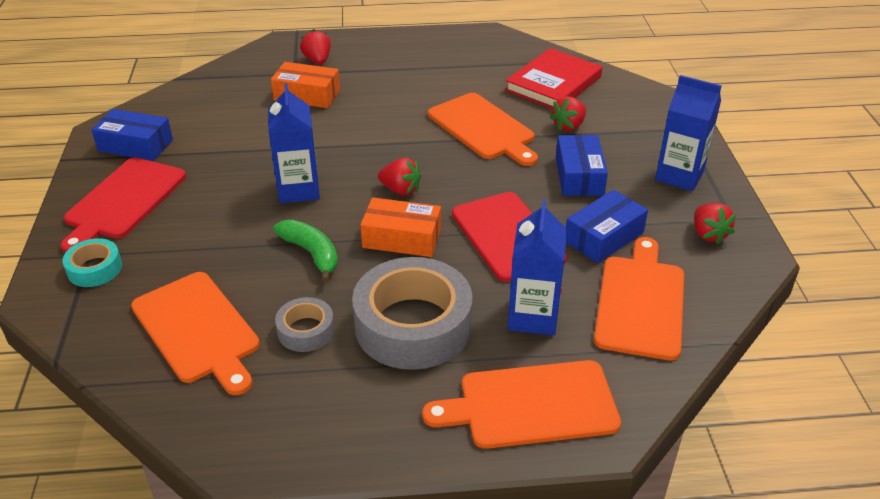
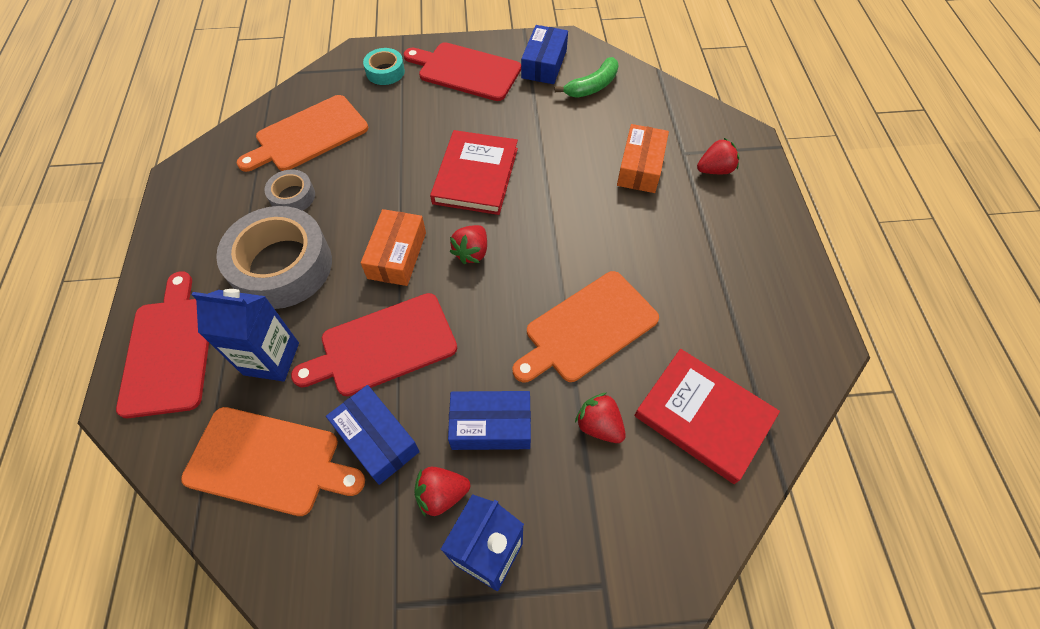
camera: 90 degrees right, 20 degrees up
(298, 190) = (476, 175): blue carton -> red book
(311, 254) = (384, 192): green banana -> green banana (592, 86)
(531, 405) = (169, 350): orange cutting board -> red cutting board
(708, 234) = (366, 565): red strawberry -> red strawberry (442, 494)

